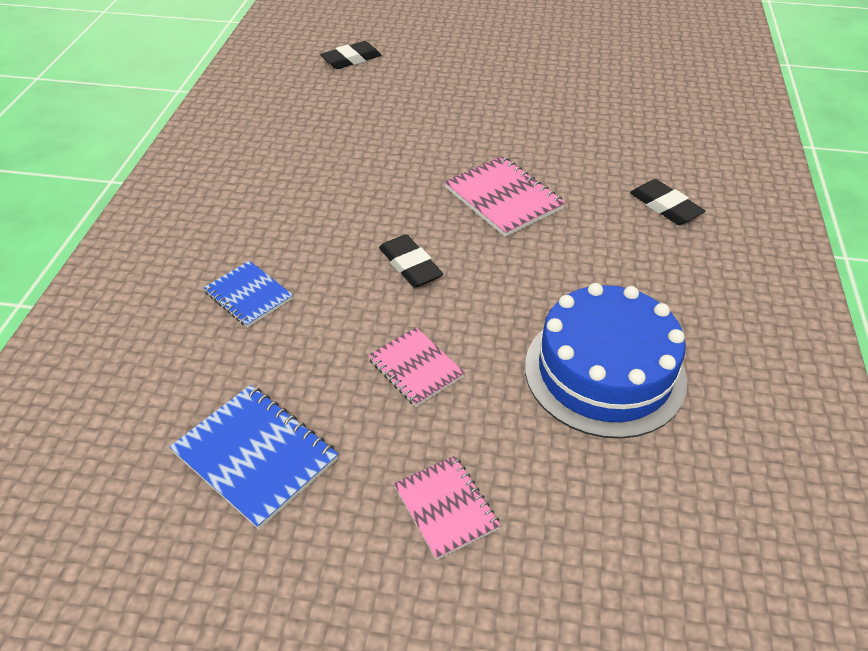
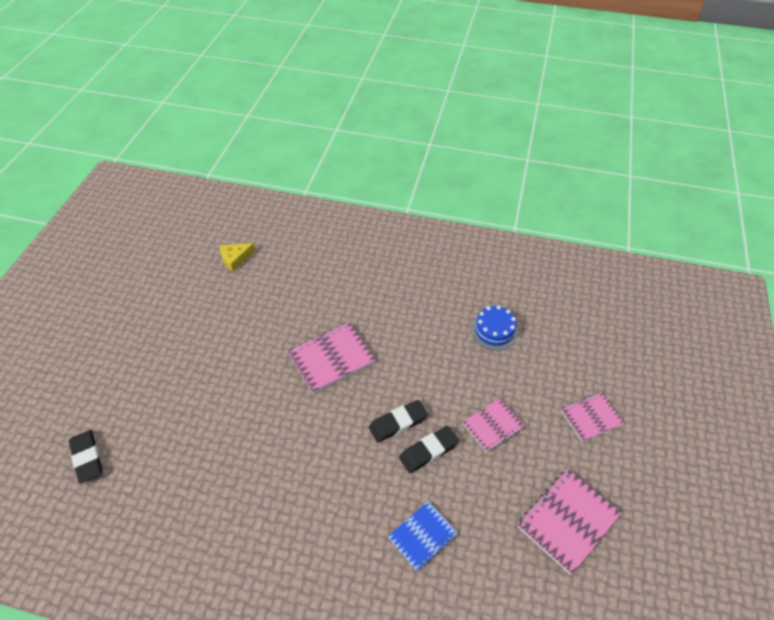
camera: 85 degrees left, 5 degrees up
(255, 456) = (567, 521): blue notebook -> pink notebook
(604, 372) = (494, 331): blue cake -> blue cake, size x0.52
(643, 104) = (235, 259): none -> yellow cheese
(665, 206) = (354, 273): black eraser -> black eraser (428, 451)

